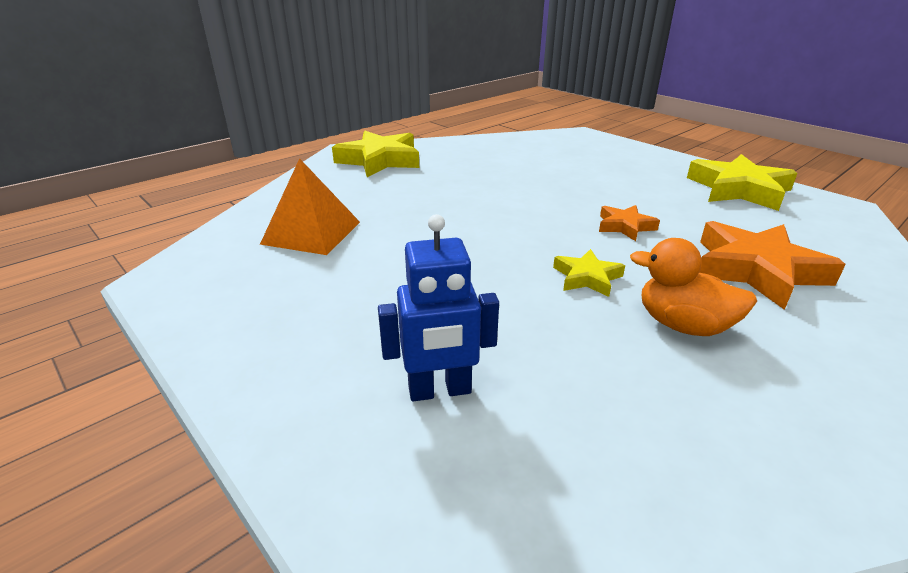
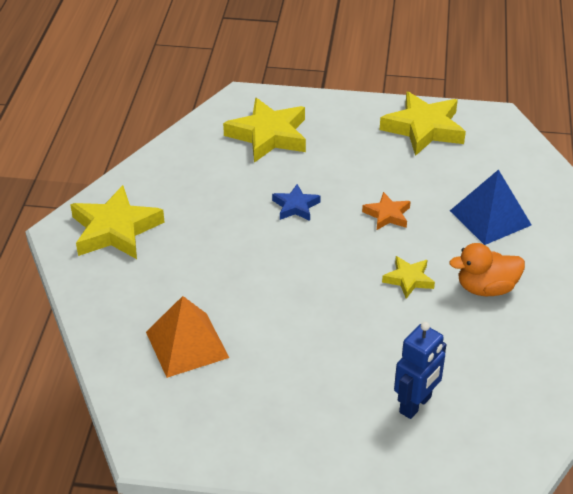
camera: 40 degrees left, 10 degrees up
(539, 193) = (296, 206): none -> blue star
(573, 154) = (268, 135): none -> yellow star
(756, 270) = (490, 217): orange star -> blue pyramid

